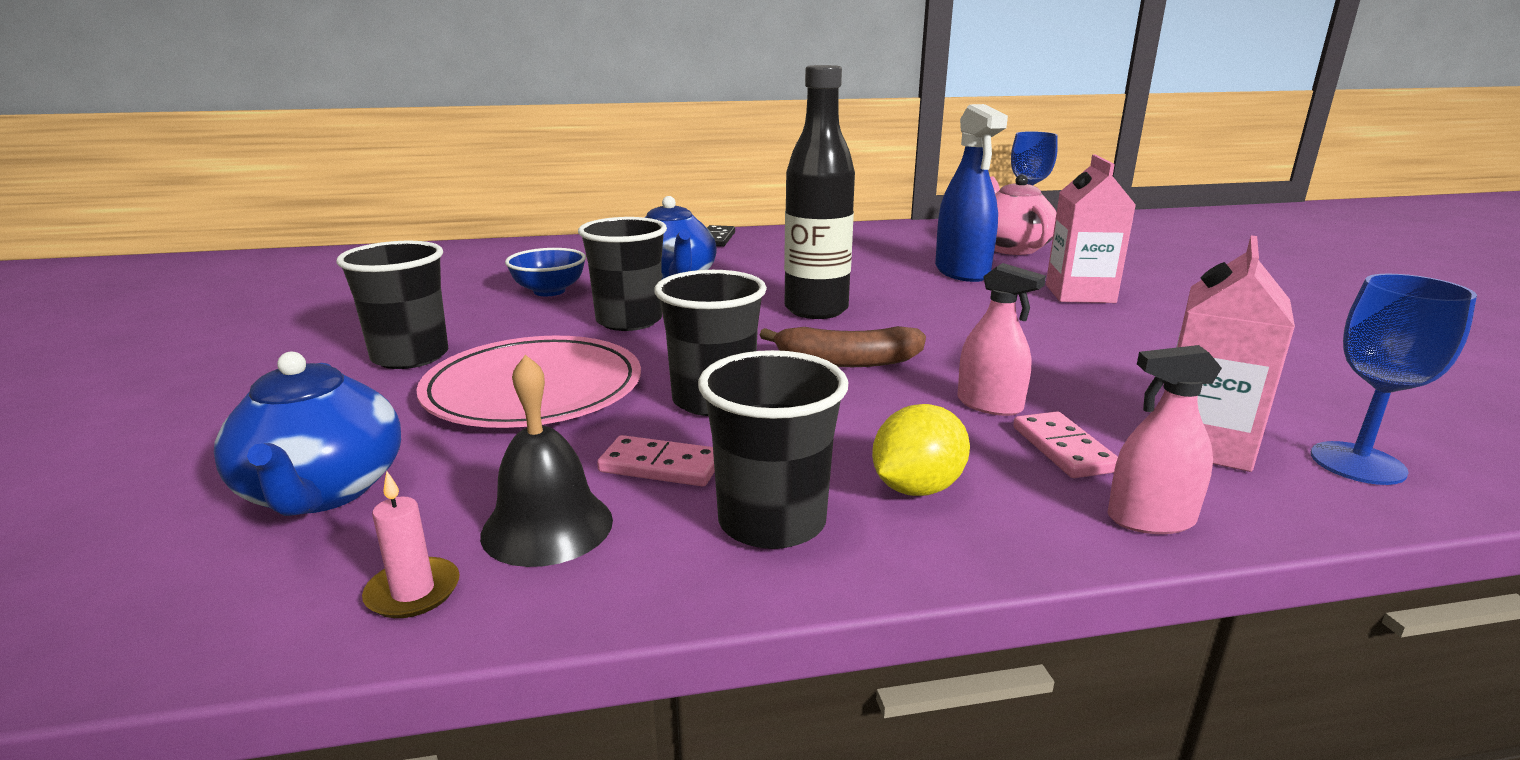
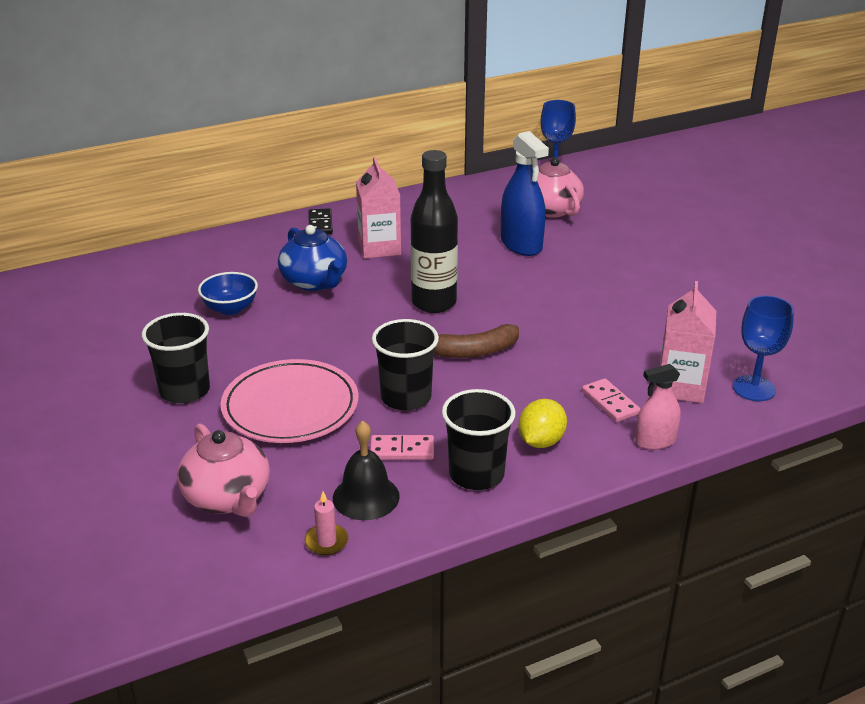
camera: 15 degrees left, 10 degrees up
(323, 491) = (228, 498): blue teapot -> pink teapot
(629, 321) = (310, 333): black cup -> none
(989, 405) = (566, 376): pink spray bottle -> none
(1080, 294) = (605, 260): pink carton -> pink carton (379, 248)

